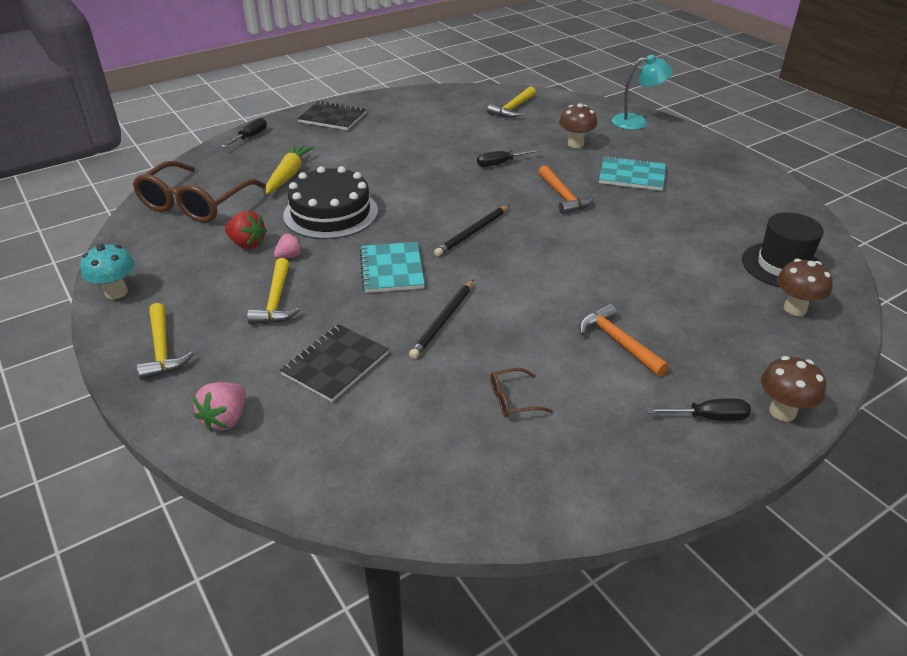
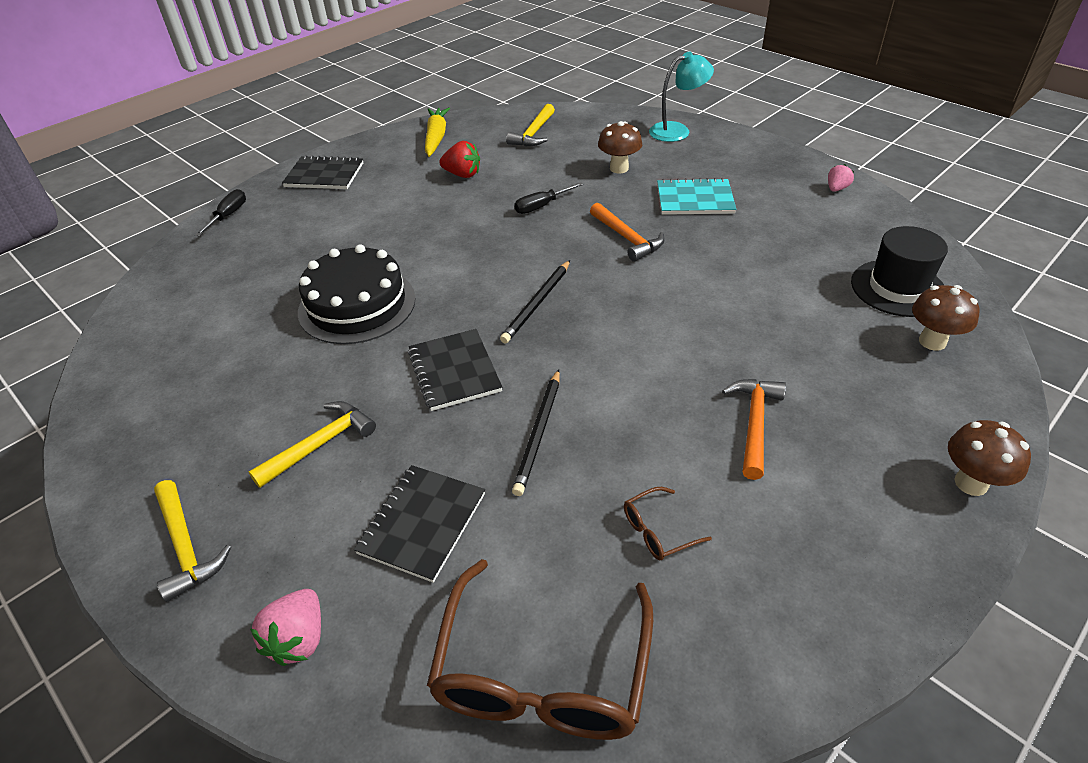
camera: 10 degrees left, 5 degrees up
(116, 292) = (102, 470): turquoise mushroom -> none
(195, 204) = (180, 320): brown glasses -> brown glasses (542, 672)
(247, 244) = (262, 366): red strawberry -> red strawberry (462, 174)
(276, 301) = (320, 444): yellow hammer -> yellow hammer turned 120 degrees counterclockwise
(288, 175) = (290, 260): yellow carrot -> yellow carrot (436, 138)
(289, 256) = (321, 375): pink strawberry -> pink strawberry (836, 189)
(391, 269) = (454, 371): turquoise notebook -> black notebook
(618, 342) = (754, 423): orange hammer -> orange hammer turned 60 degrees clockwise
(708, 417) = (892, 508): black screwdriver -> none

